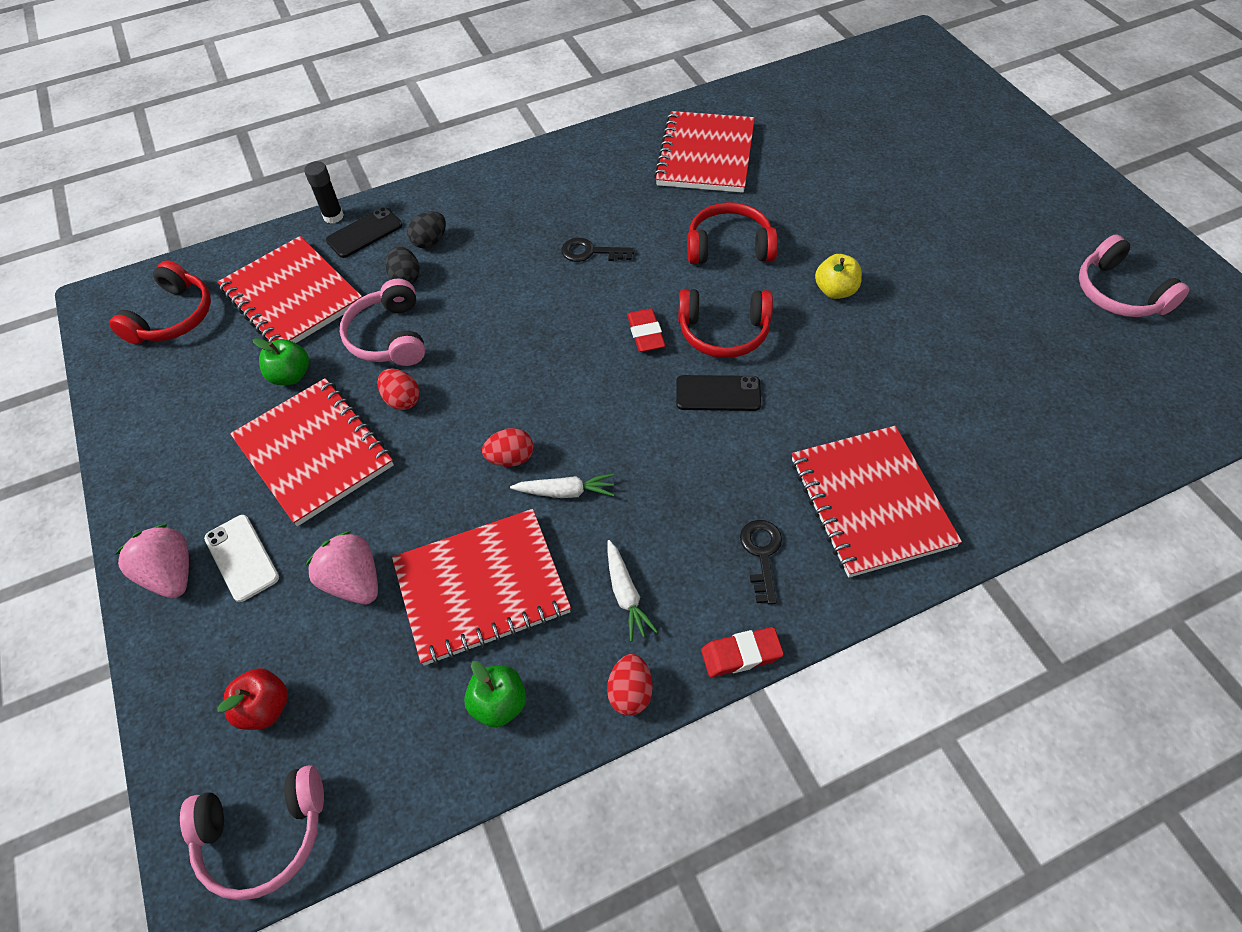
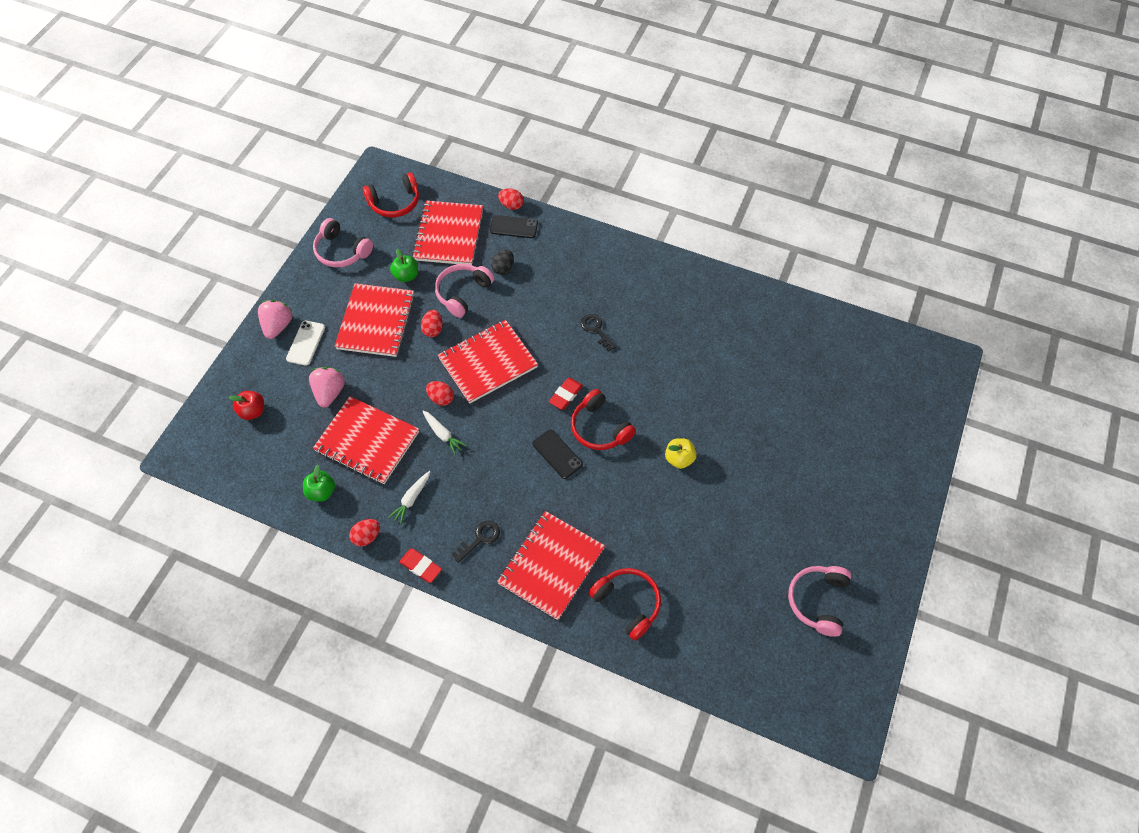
camera: 45 degrees right, 5 degrees up
(263, 834) = (207, 456): pink headphones -> pink headphones (342, 251)
(333, 216) = (511, 205): black glue stick -> red egg
(430, 241) = (535, 258): black egg -> none
(705, 155) = (722, 326): red notebook -> red notebook (488, 363)
(729, 247) = (662, 388): red headphones -> red headphones (627, 603)

